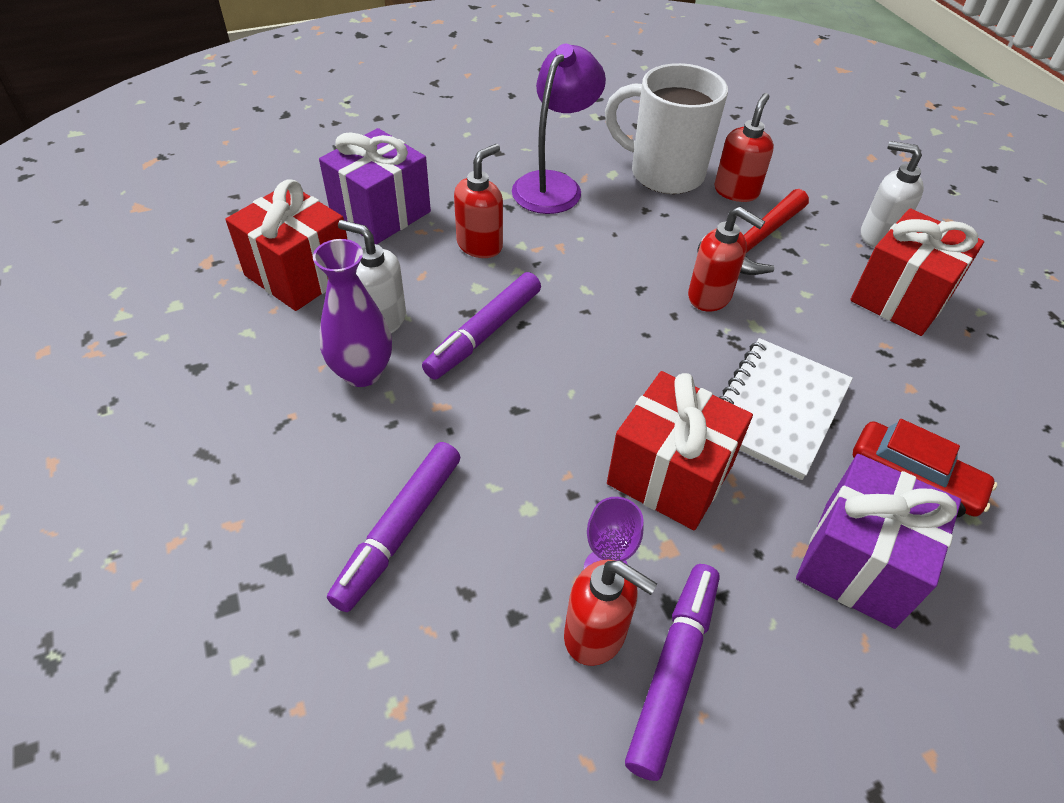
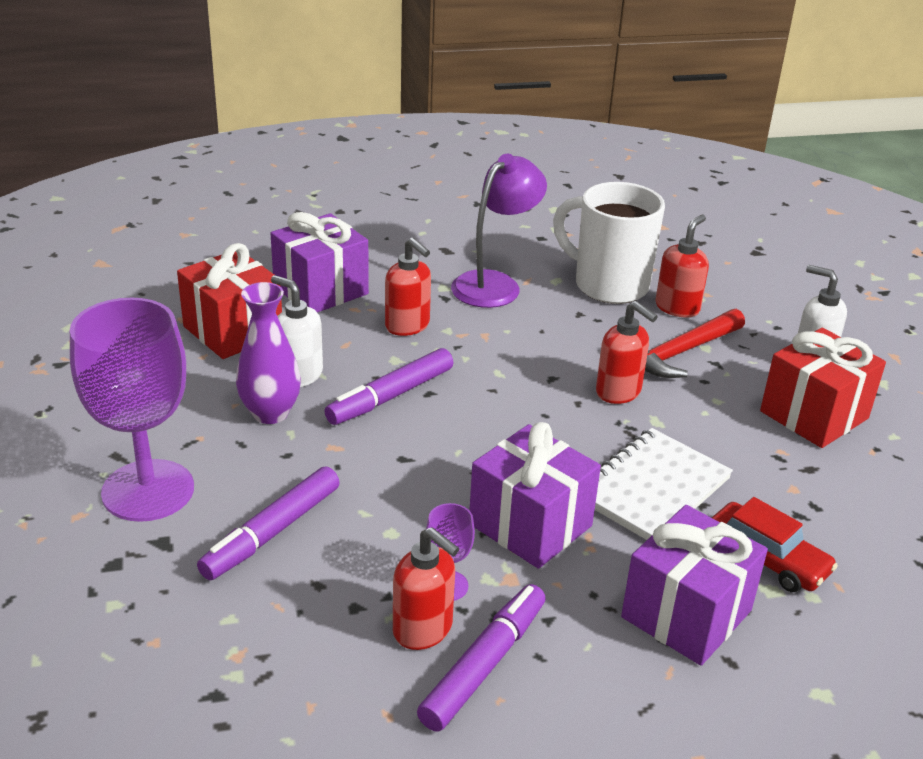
camera: 10 degrees right, 15 degrees down
(248, 495) = (148, 490): none -> purple goblet
(480, 245) = (407, 326): red soap dispenser -> red soap dispenser turned 90 degrees clockwise
(670, 474) = (530, 525): red gift -> purple gift

